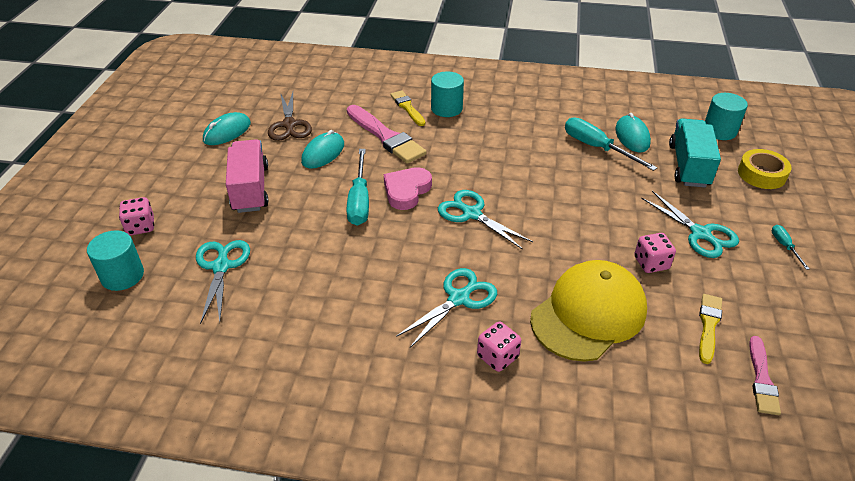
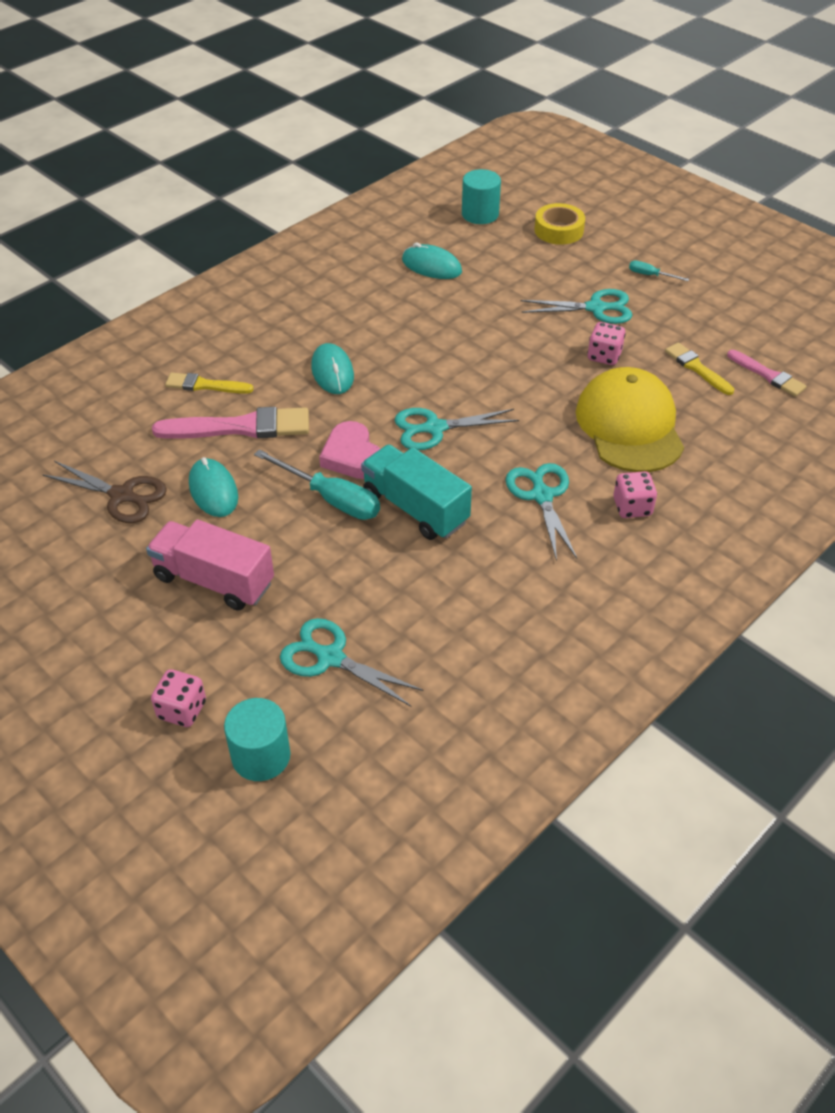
camera: 55 degrees left, 5 degrees up
(227, 132) = (69, 558): turquoise mouse -> turquoise mouse (332, 372)
(446, 108) = (243, 358): turquoise cylinder -> none
(597, 148) = (424, 296): turquoise screwdriver -> none
(688, 166) = (507, 260): turquoise truck -> turquoise truck (415, 508)

